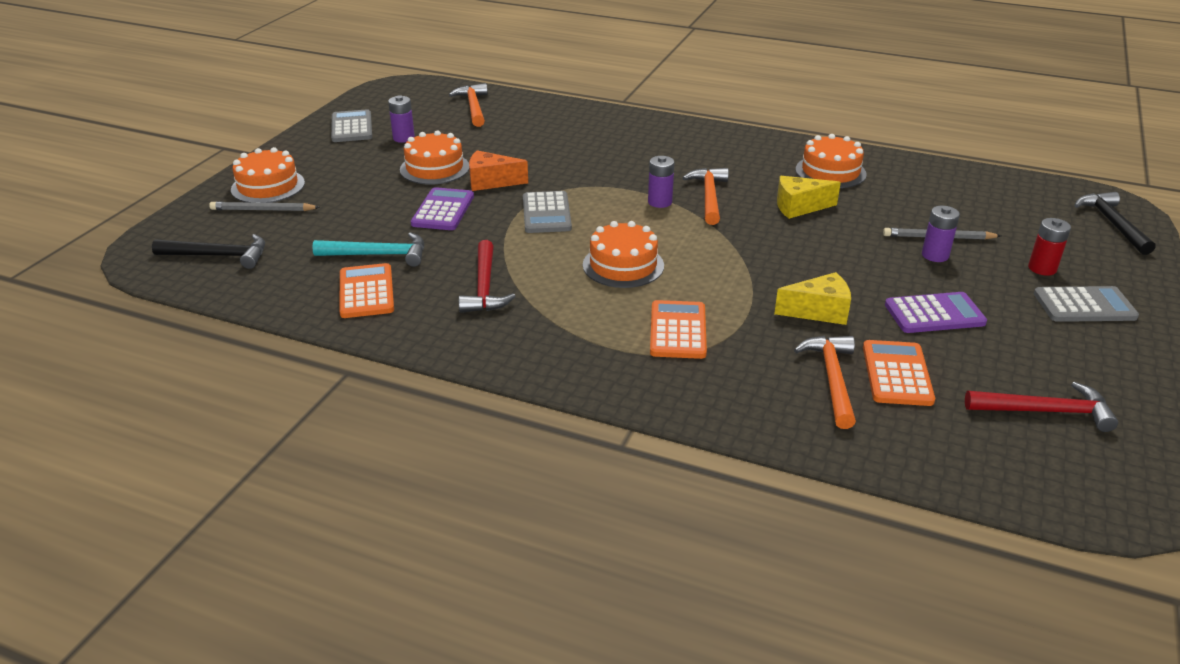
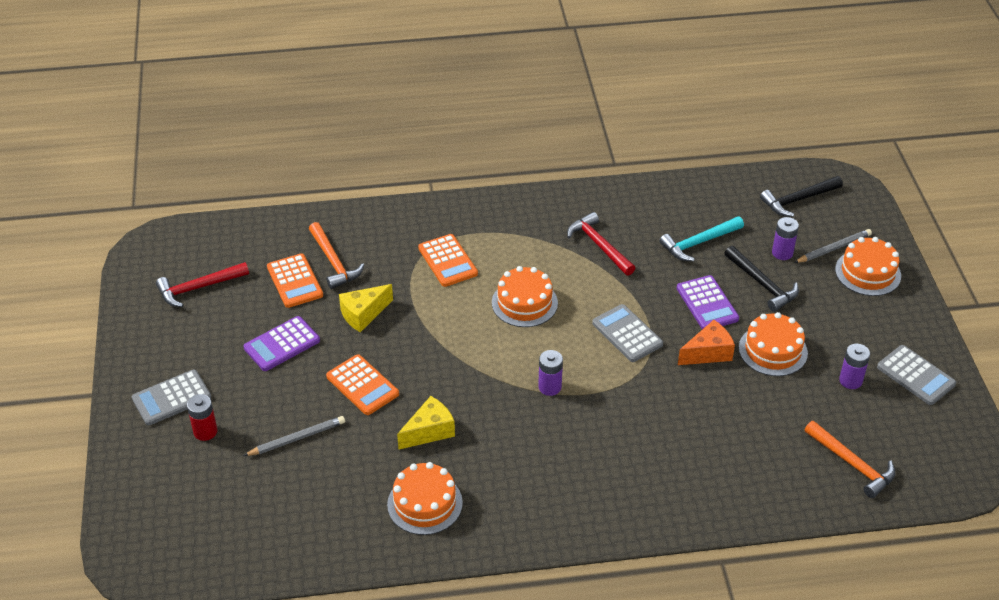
camera: 150 degrees right, 10 degrees up
(366, 292) = (668, 212): orange calculator -> orange calculator (362, 385)
(709, 196) = (514, 413): orange hammer -> none
(935, 255) = (295, 412): purple battery -> purple battery (782, 253)
(1112, 224) = (142, 528): black hammer -> black hammer (762, 284)

